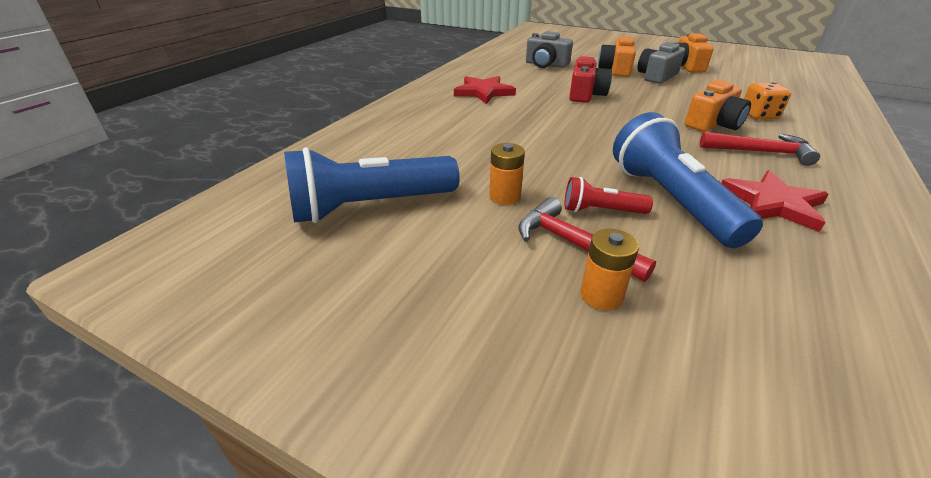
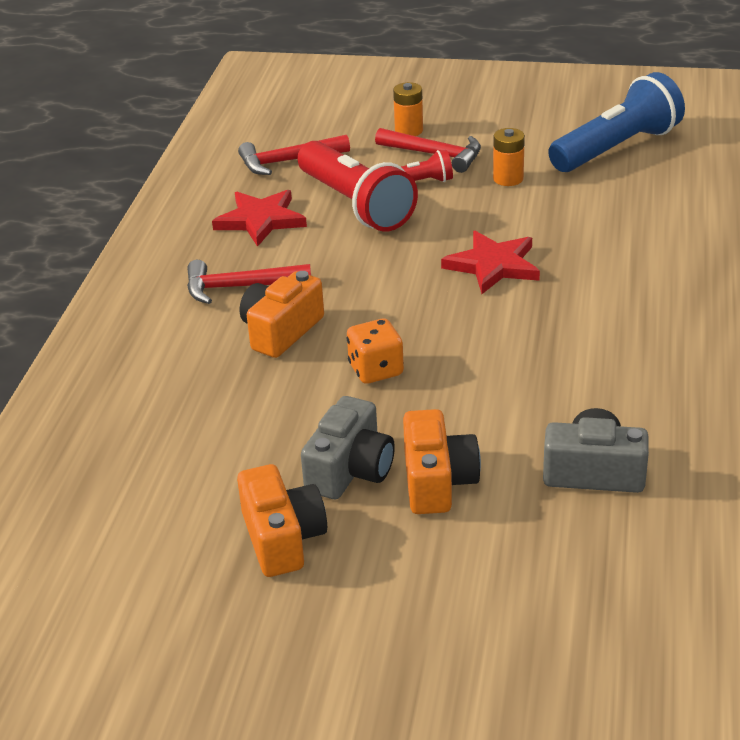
camera: 165 degrees right, 0 degrees up
(483, 92) = (649, 338): red star -> red star (493, 265)
(586, 94) = (477, 368): red camera -> none
(670, 200) = (356, 205): blue flashlight -> red flashlight
(759, 115) = (204, 368): orange dice -> orange dice (376, 370)
(777, 278) = (288, 161): none -> red hammer

